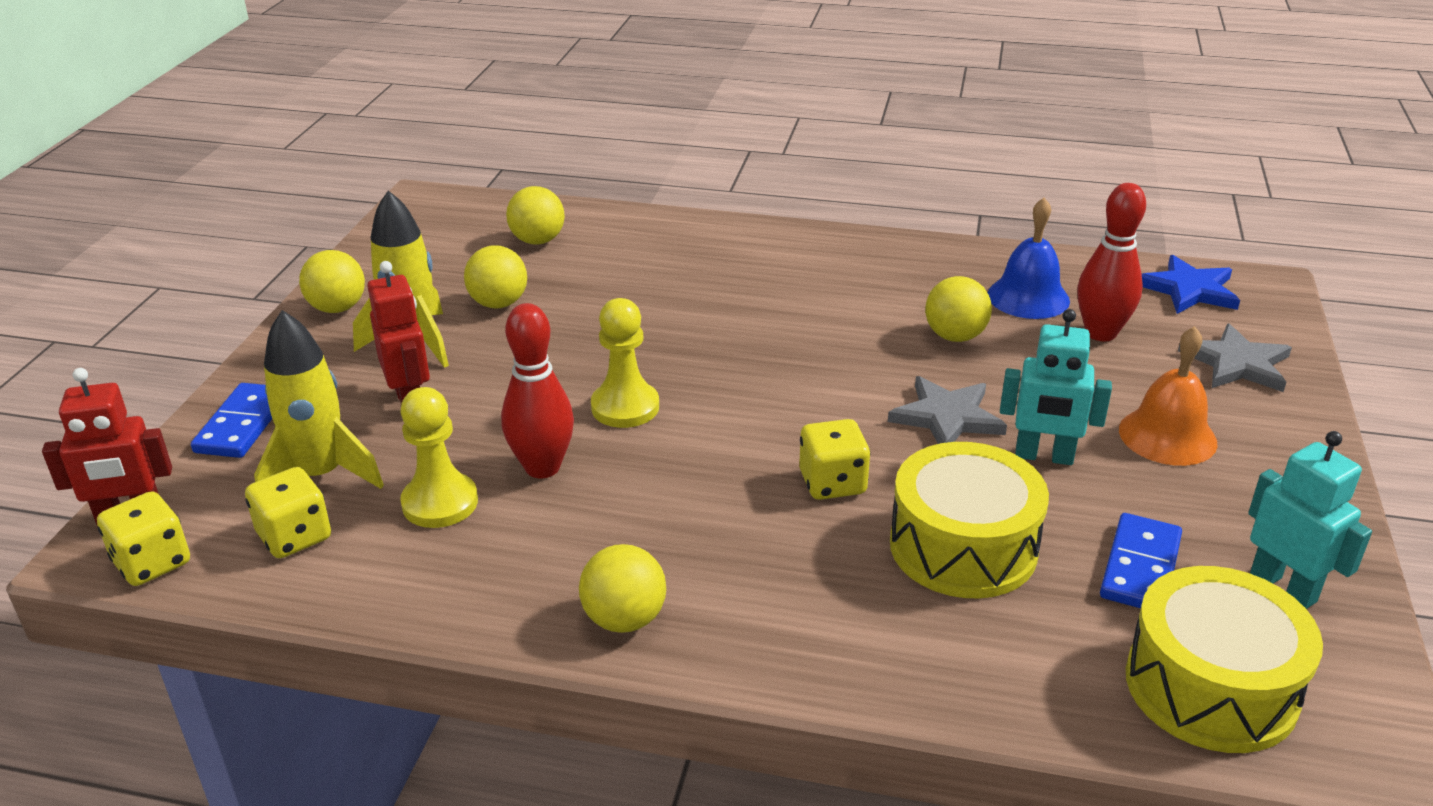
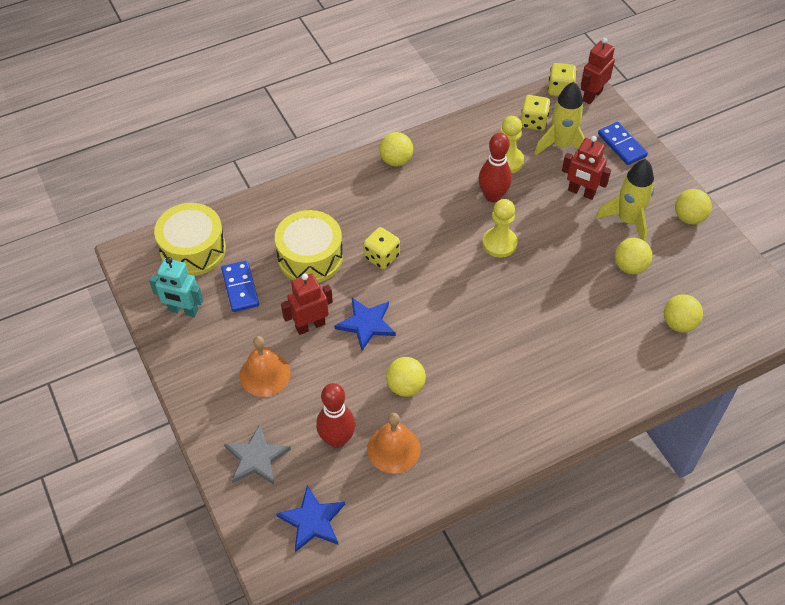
camera: 140 degrees right, 20 degrees up
(947, 417) = (366, 324): grey star -> blue star
(1028, 297) = (393, 449): blue bell -> orange bell
(1044, 456) = (310, 325): turquoise robot -> red robot

